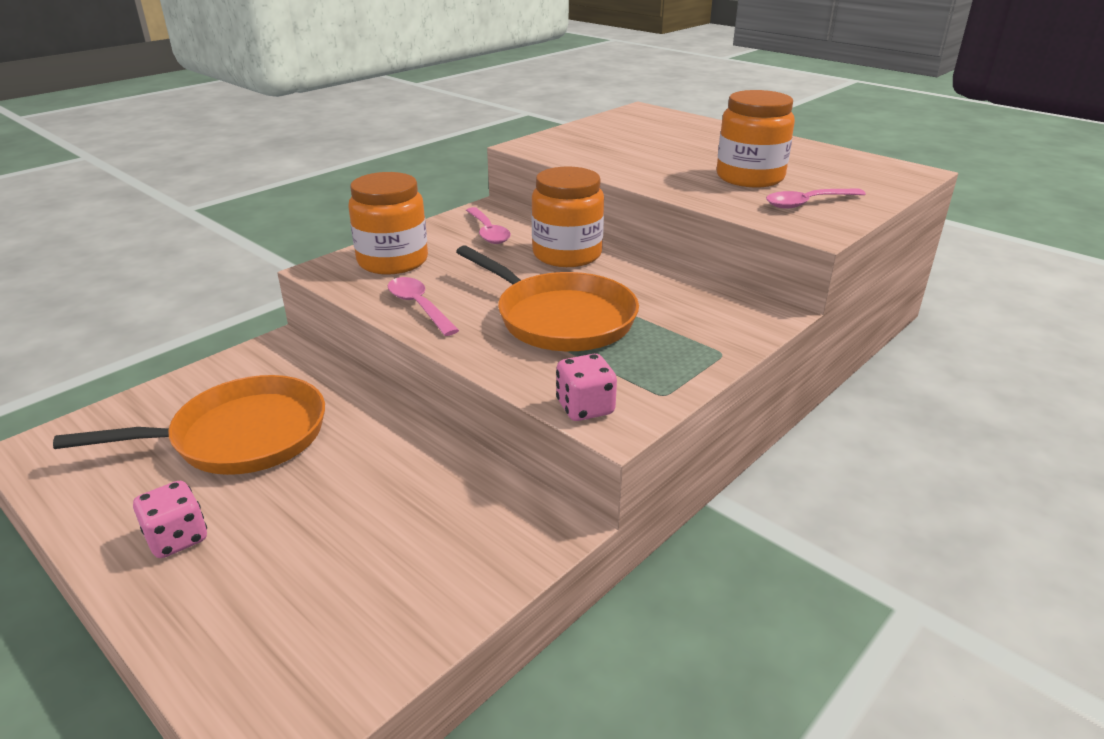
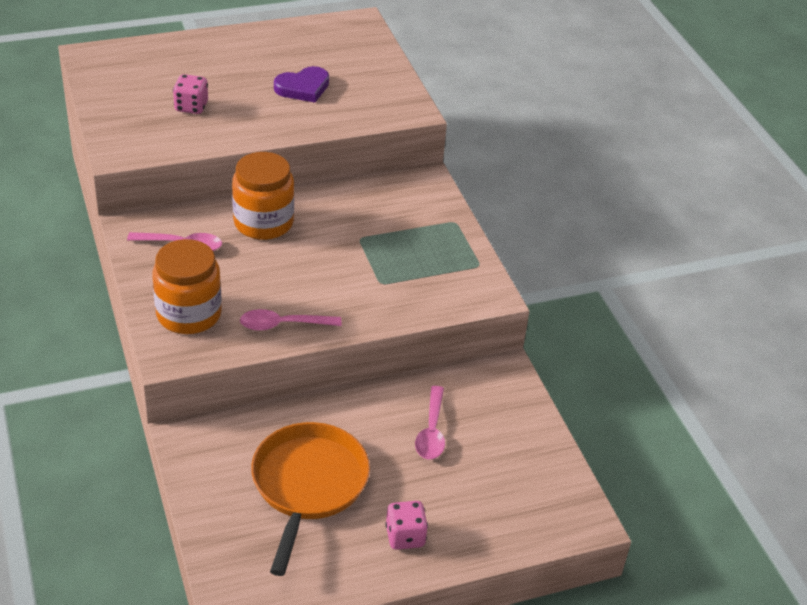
camera: 65 degrees left, 10 degrees up
(560, 318) = (358, 266): orange pan -> none
(585, 408) = (470, 300): pink dice -> pink dice (191, 107)
(750, 177) = (303, 88): orange jar -> purple heart
(807, 203) = (370, 91): pink spoon -> pink spoon (431, 431)

